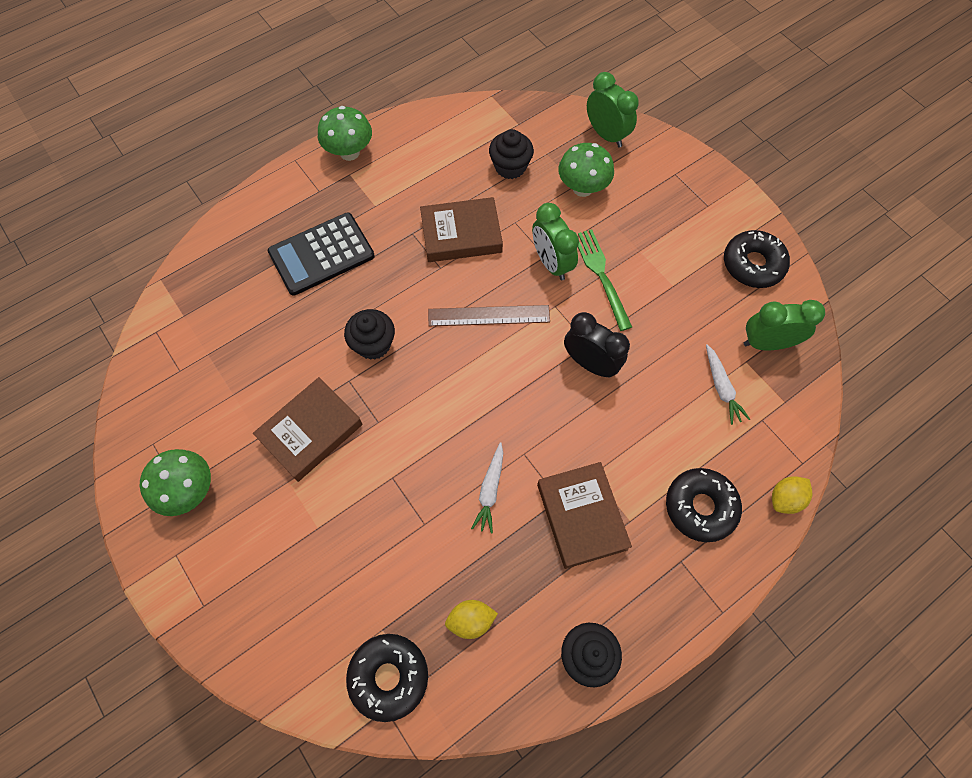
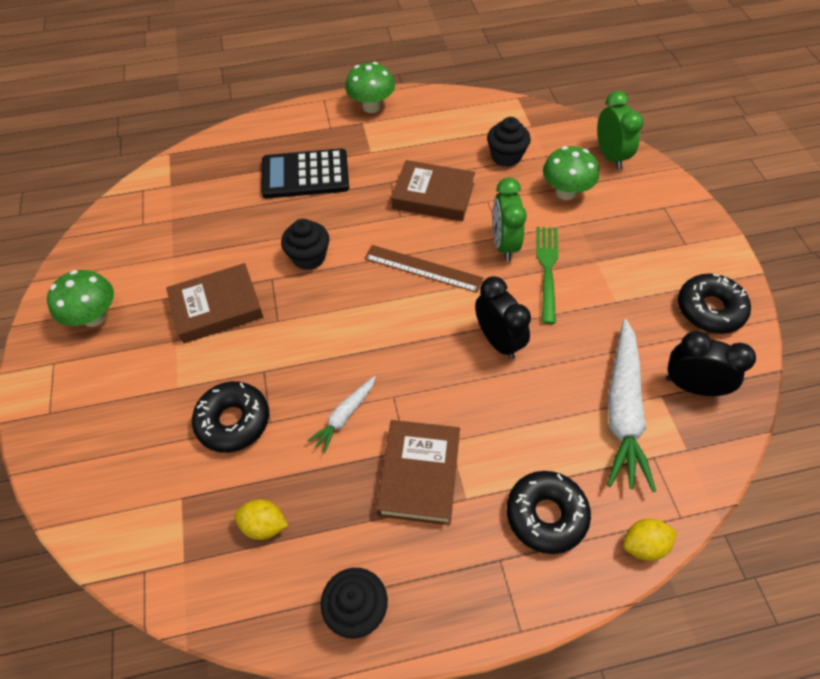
camera: 25 degrees right, 10 degrees down
(389, 676) = (163, 542): black donut -> black donut (233, 421)
(721, 388) = (623, 410): white carrot -> white carrot, size x1.97
(766, 343) = (692, 386): green clock -> black clock

